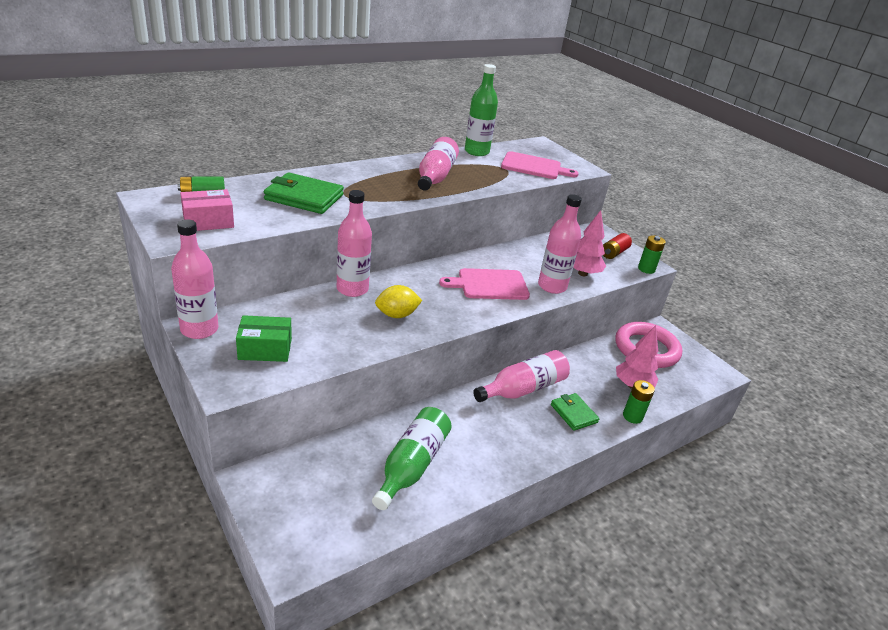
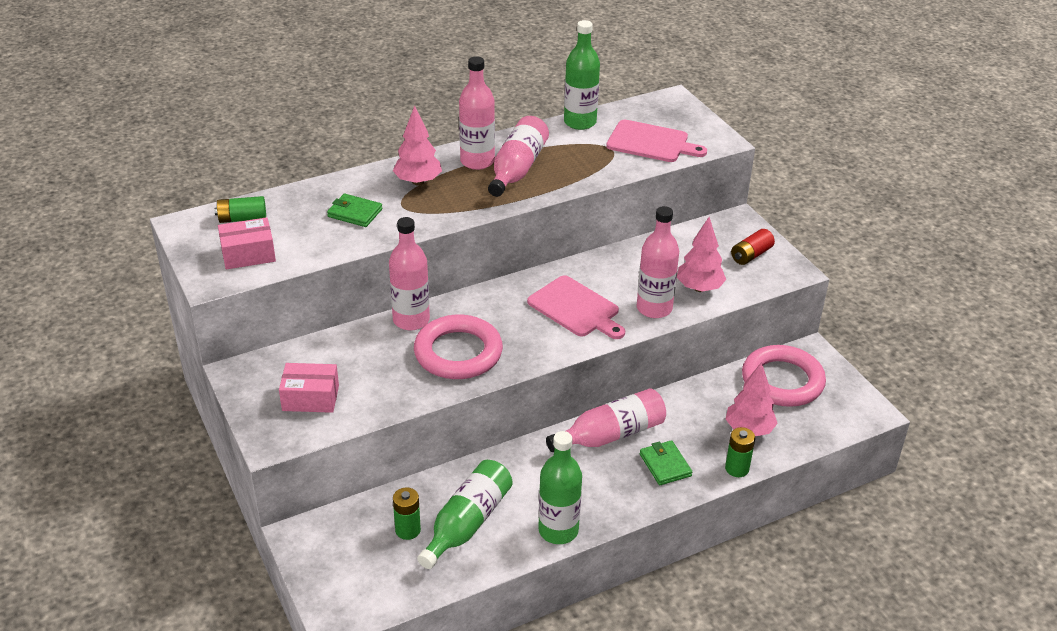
camera: 10 degrees right, 5 degrees up
(199, 329) = (243, 376): pink bottle -> pink bottle (477, 161)
(265, 349) = (310, 398): green box -> pink box
(304, 197) = (355, 213): green wallet -> green wallet, size x0.60
(356, 180) = (418, 182): none -> pink tree
(397, 315) = (458, 353): yellow lemon -> pink ring
(489, 285) = (576, 308): pink cutting board -> pink cutting board turned 135 degrees counterclockwise
(495, 471) = (558, 530): none -> green bottle
(646, 269) = (787, 278): green battery -> green battery (408, 530)

